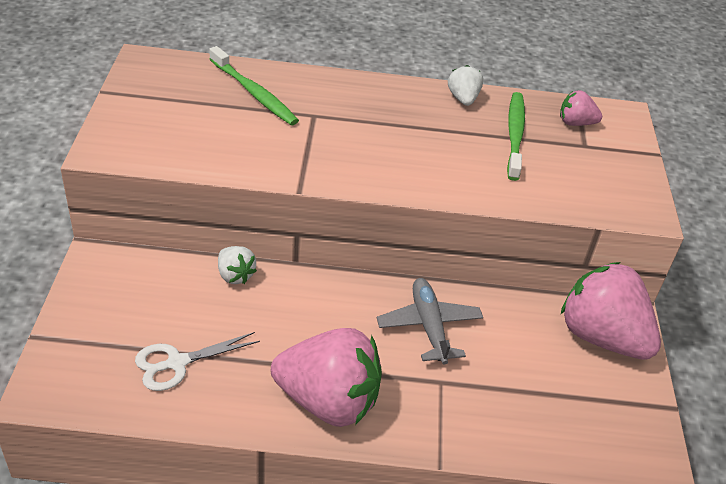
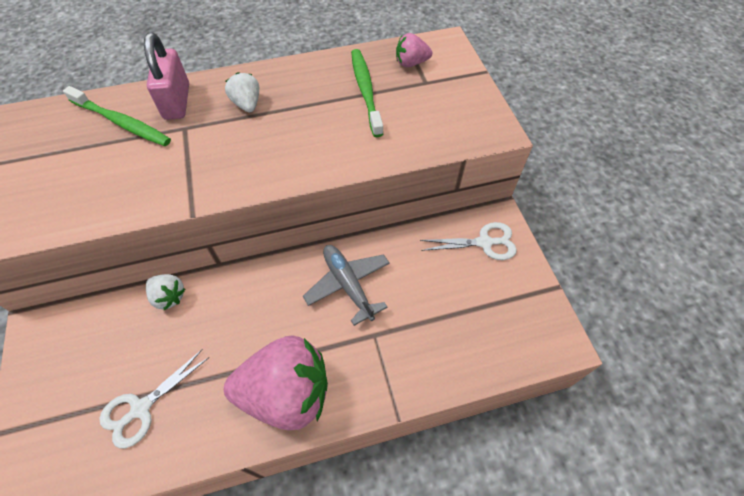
camera: 15 degrees left, 15 degrees up
(314, 90) = (177, 101): none -> pink padlock
(463, 99) = (311, 69): white strawberry -> white strawberry (247, 104)
(602, 337) = (484, 243): pink strawberry -> white scissors

